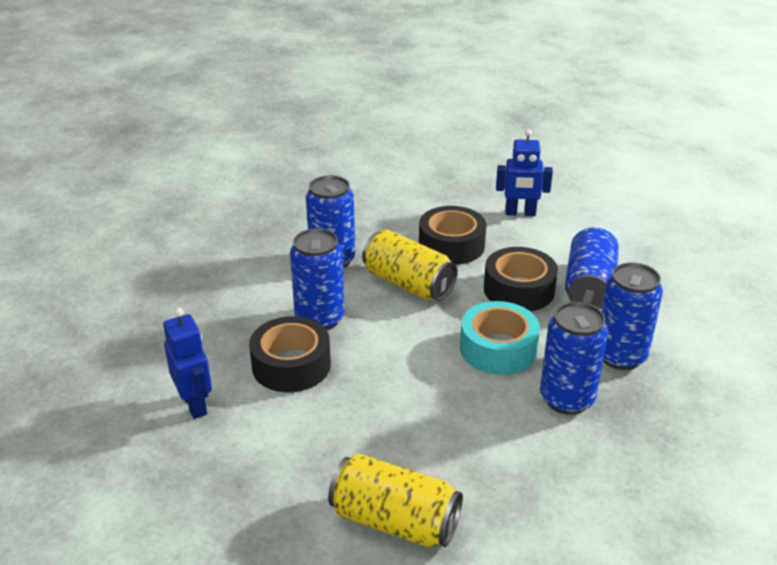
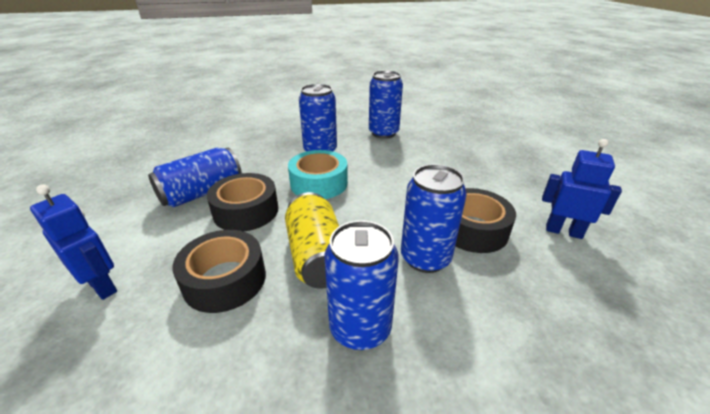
camera: 145 degrees left, 0 degrees up
(195, 404) = (563, 231): blue robot -> blue robot turned 105 degrees clockwise
(394, 521) = (454, 144): yellow can -> none
(620, 356) = (263, 156): blue can -> blue can (383, 133)

